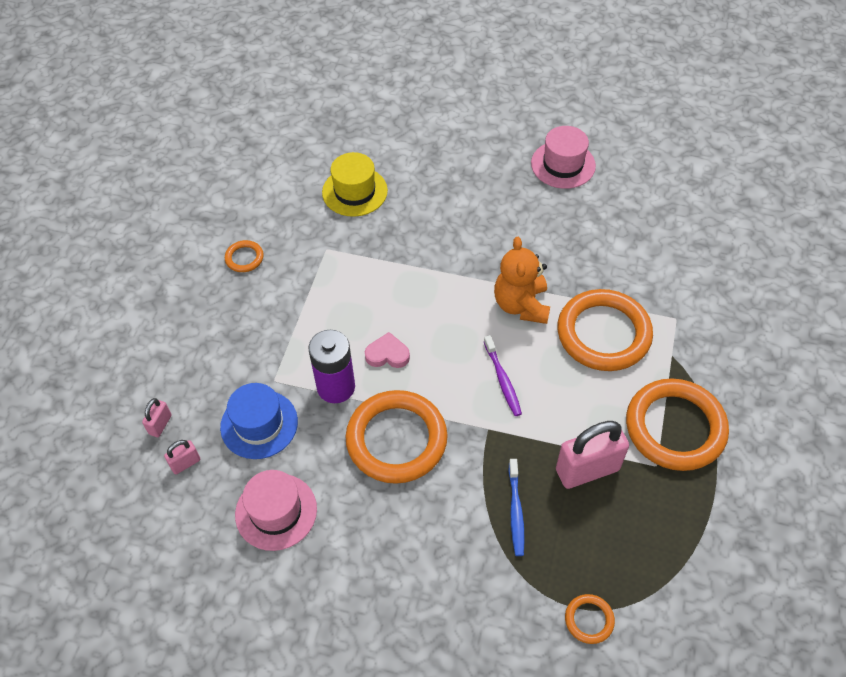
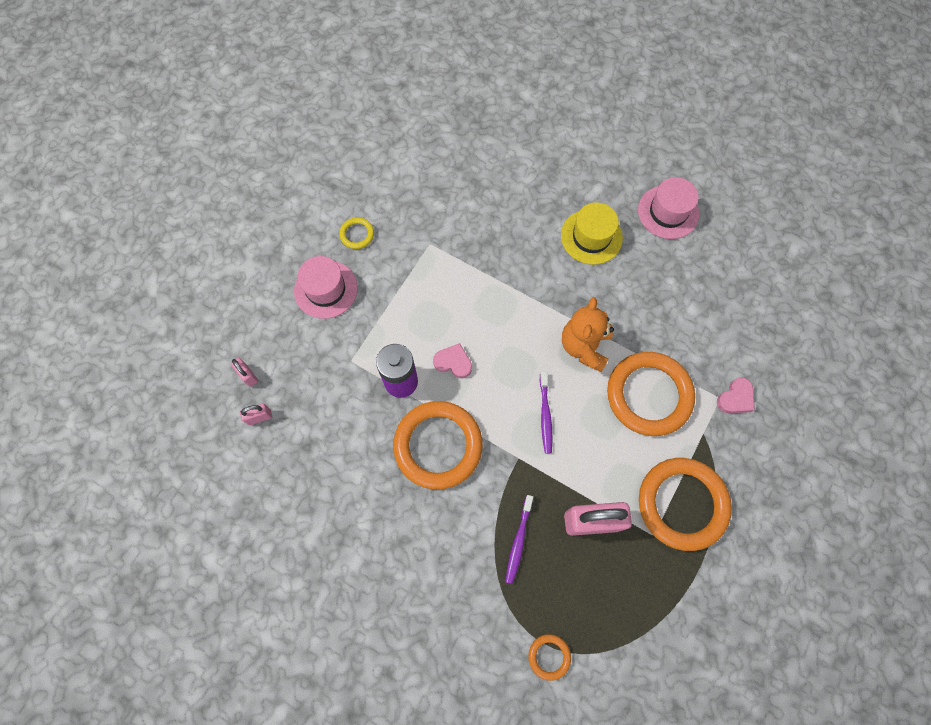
camera: 15 degrees right, 15 degrees up
(160, 424) = (248, 375): pink padlock -> pink padlock turned 75 degrees counterclockwise
(244, 258) = (357, 234): orange ring -> yellow ring
(259, 424) = (328, 398): blue hat -> none
(276, 511) = (321, 482): pink hat -> pink hat (326, 289)
(354, 191) = (470, 192): yellow hat -> yellow hat (591, 237)
(516, 511) = (518, 541): blue toothbrush -> purple toothbrush
(692, 314) = (735, 398): none -> pink heart

